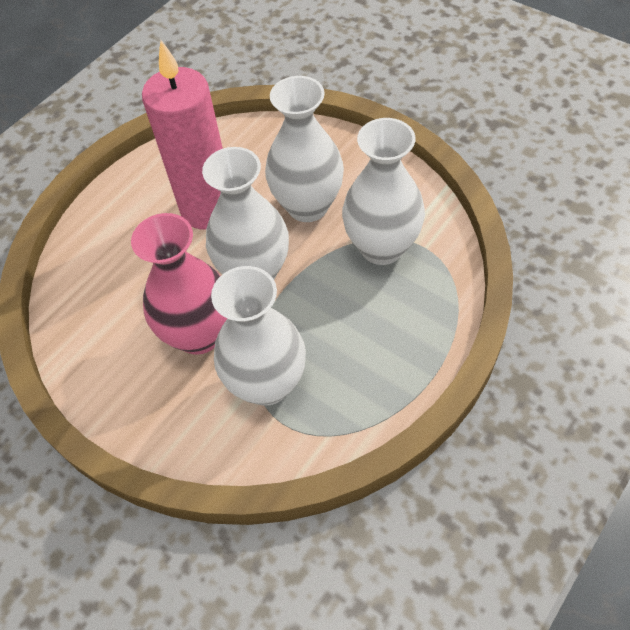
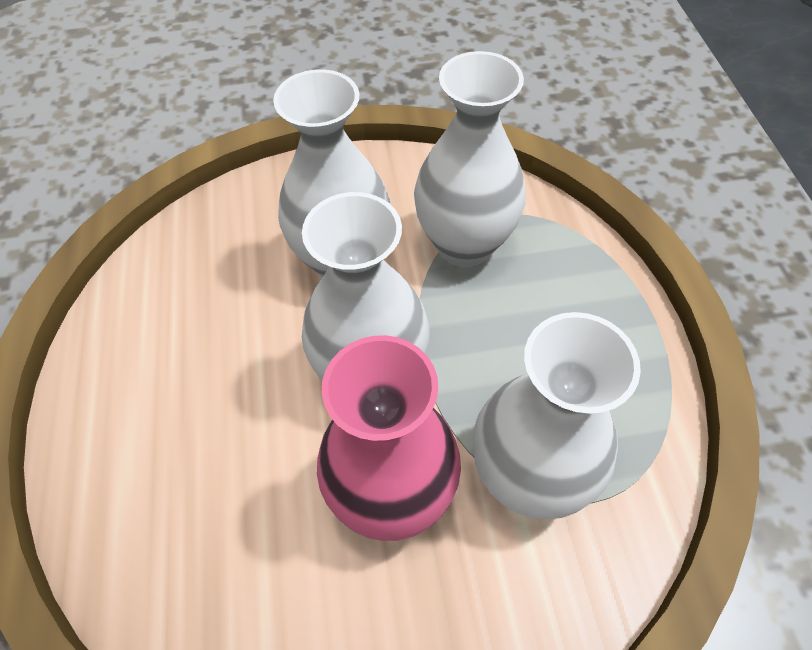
camera: 50 degrees left, 0 degrees up
(208, 209) = (232, 348): pink candle -> none

